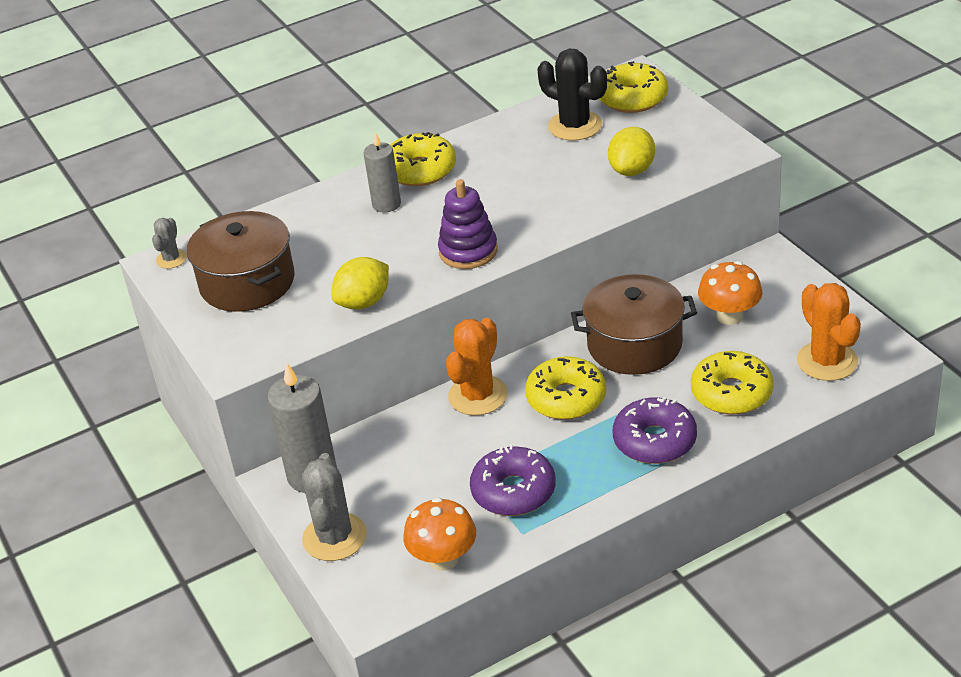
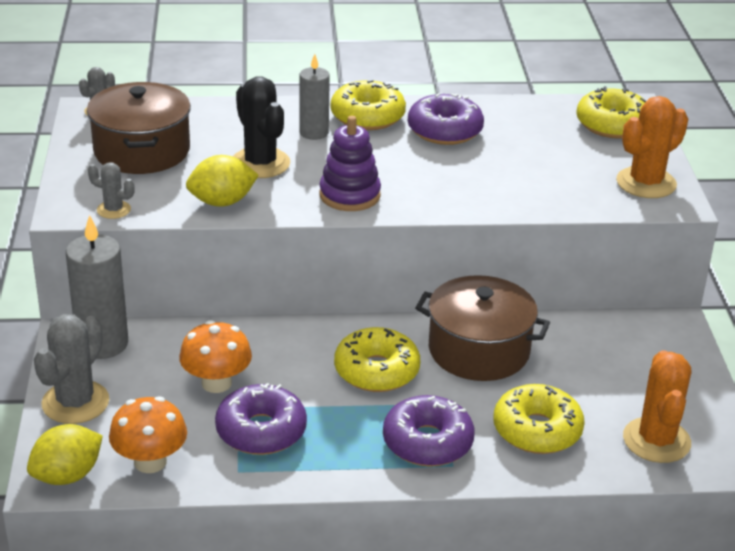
camera: 20 degrees right, 5 degrees down
(274, 349) = (113, 210): none -> grey cactus
(478, 395) = (299, 336): orange cactus -> orange cactus (646, 183)
(498, 158) = (444, 130): none -> purple donut
(575, 126) = (538, 129): black cactus -> black cactus (260, 163)
(632, 170) = (559, 183): yellow lemon -> yellow lemon (67, 476)
(729, 316) = (591, 361): orange mushroom -> orange mushroom (216, 383)

